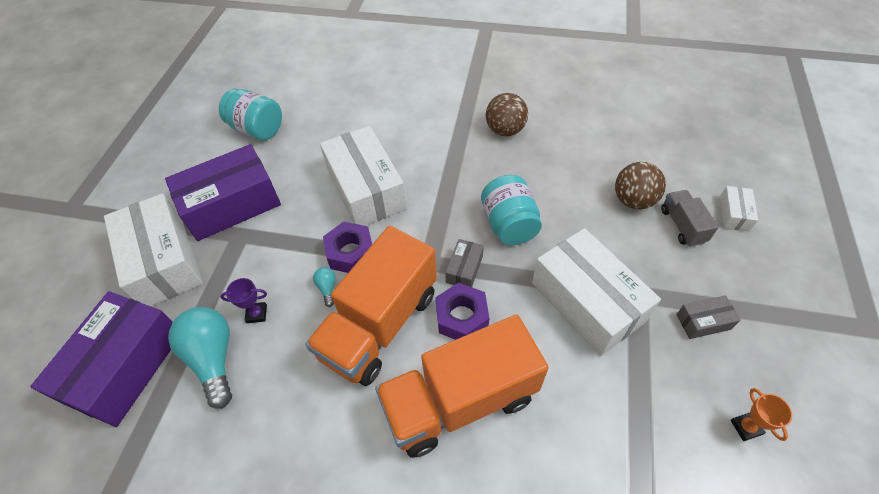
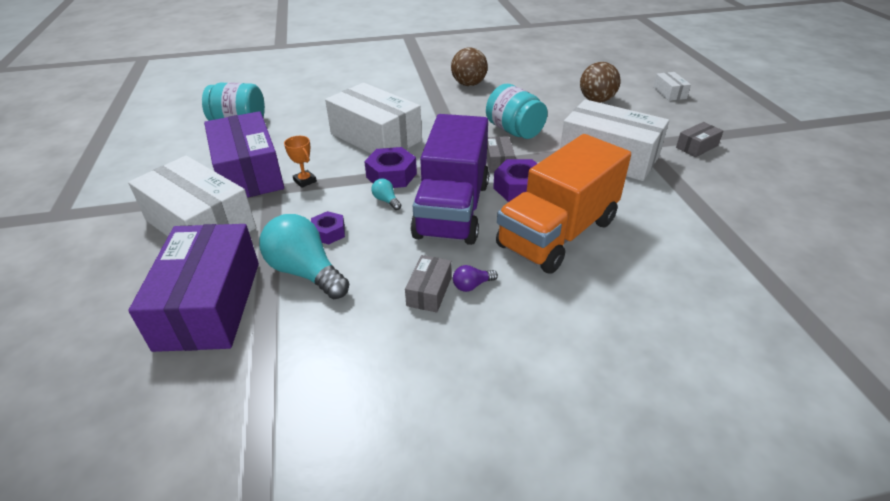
camera: 25 degrees left, 15 degrees down
(232, 205) = (248, 173): purple box -> purple box turned 60 degrees counterclockwise
(256, 314) = (329, 233): purple trophy -> purple nut
(299, 429) = (429, 291): none -> grey box
(339, 438) = (472, 285): none -> purple light bulb
(380, 324) = (452, 209): orange truck -> purple truck
(682, 225) = (641, 105): grey truck -> none
(746, 427) = (770, 189): orange trophy -> orange trophy (305, 181)

